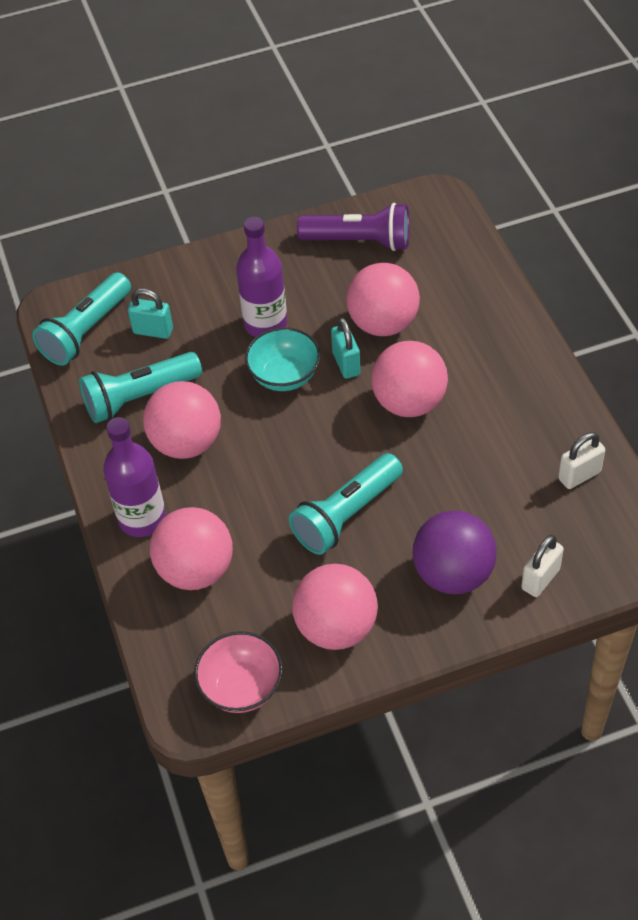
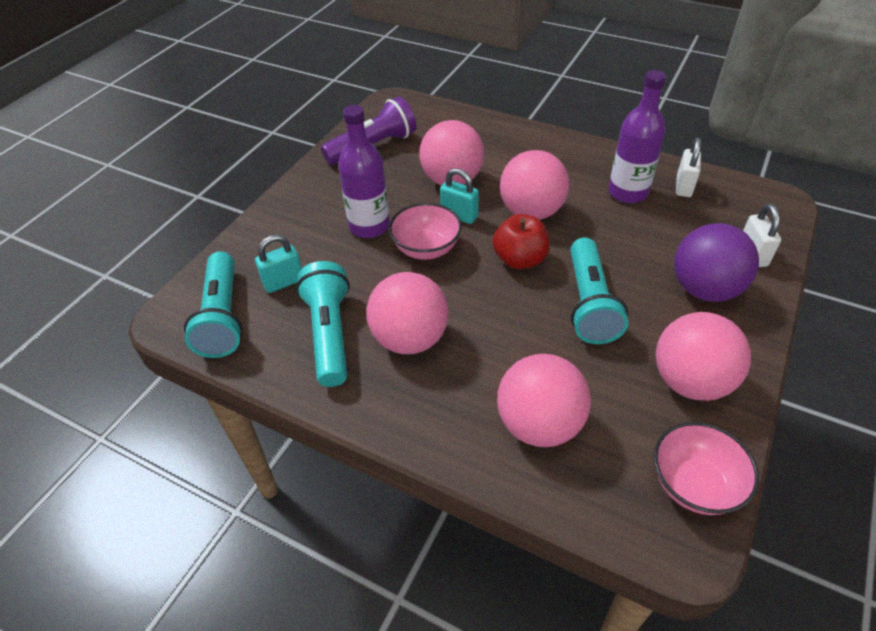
camera: 45 degrees left, 5 degrees down
(139, 397) = (329, 334): turquoise flashlight -> turquoise flashlight turned 150 degrees clockwise
(142, 519) = (445, 420): purple bottle -> purple bottle (628, 192)
(284, 376) = (426, 248): turquoise bowl -> pink bowl
(343, 439) = (520, 259): none -> red apple

